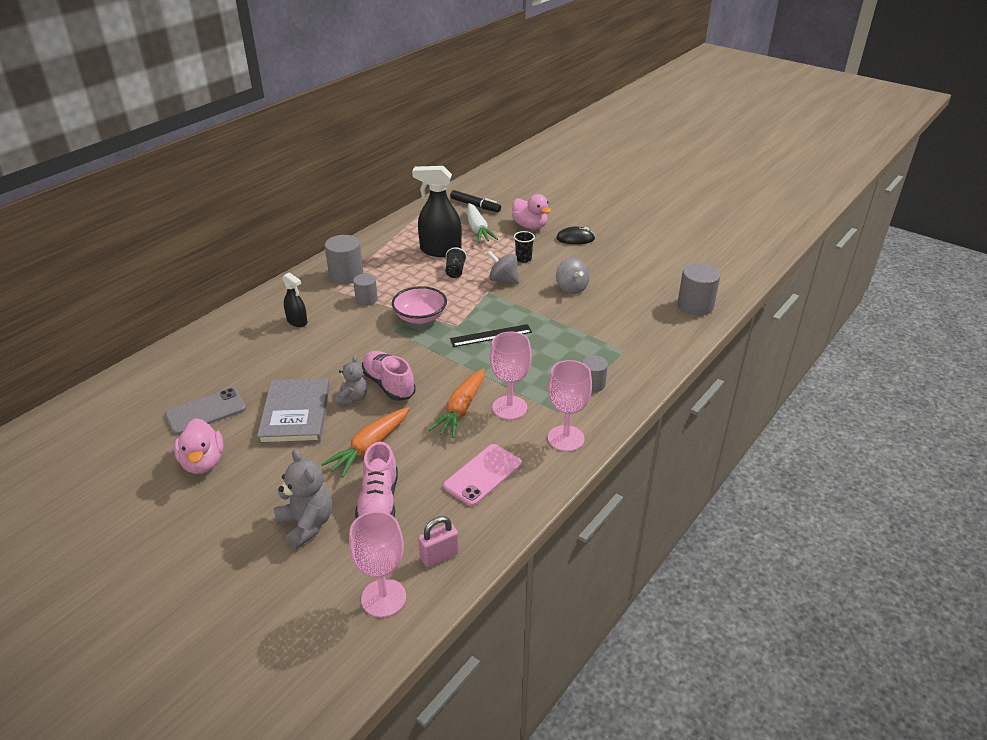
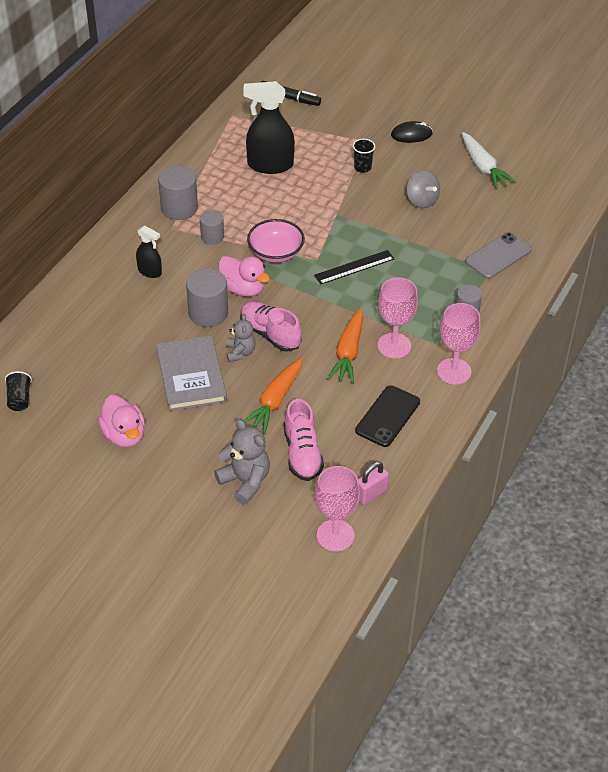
camera: 10 degrees left, 10 degrees up
(206, 412) = (102, 383): grey phone -> grey phone (498, 256)
(455, 271) = (294, 191): black cup -> black cup (19, 399)
(478, 229) = (302, 132): white carrot -> white carrot (483, 167)
(482, 475) = (387, 416): pink phone -> black phone
(503, 280) = (348, 197): grey spinning top -> none
(530, 226) = (358, 122): pink duck -> pink duck (243, 289)
(695, 306) = (550, 210): grey cylinder -> grey cylinder (208, 313)

